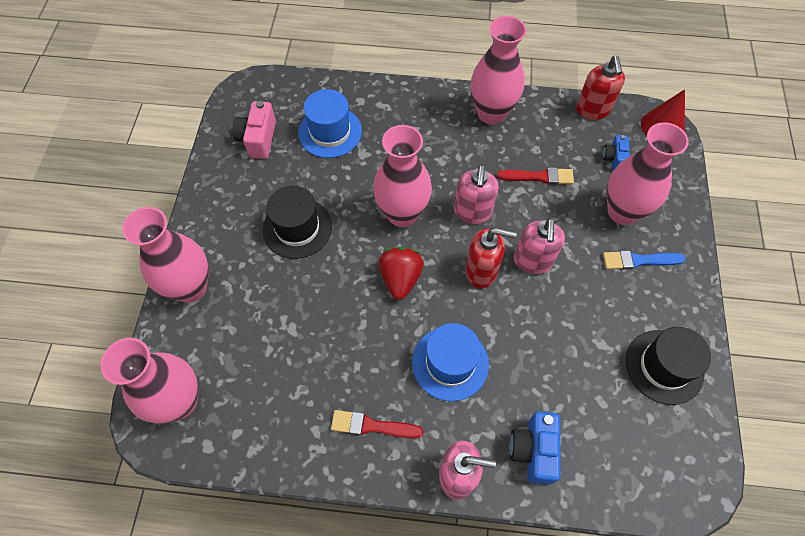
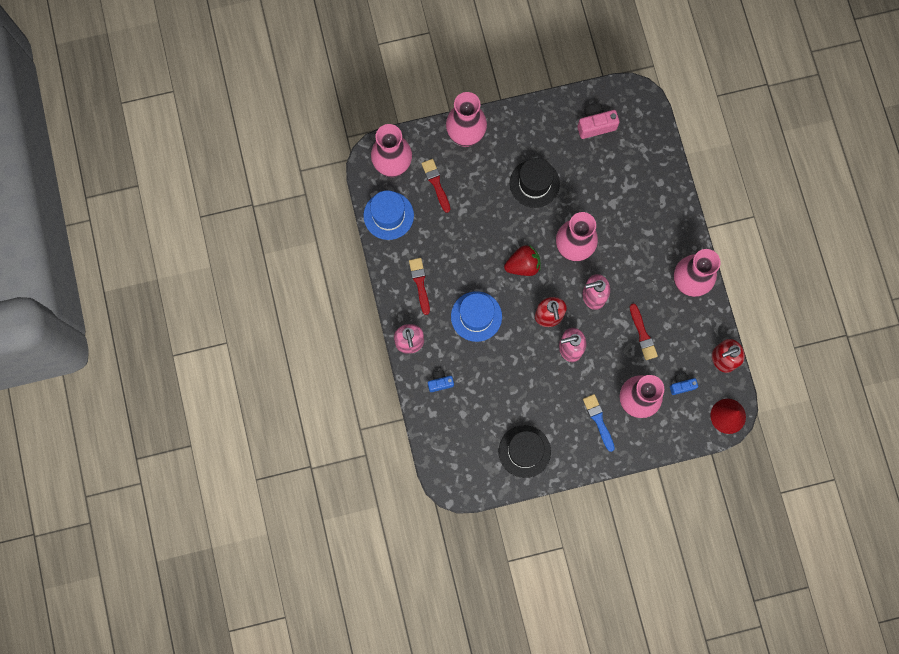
camera: 70 degrees right, 15 degrees up
(235, 350) = (436, 183): none -> red brush
(330, 132) = (622, 172): blue hat -> blue hat (388, 215)
(533, 450) = (440, 382): blue camera -> blue camera, size x0.63

